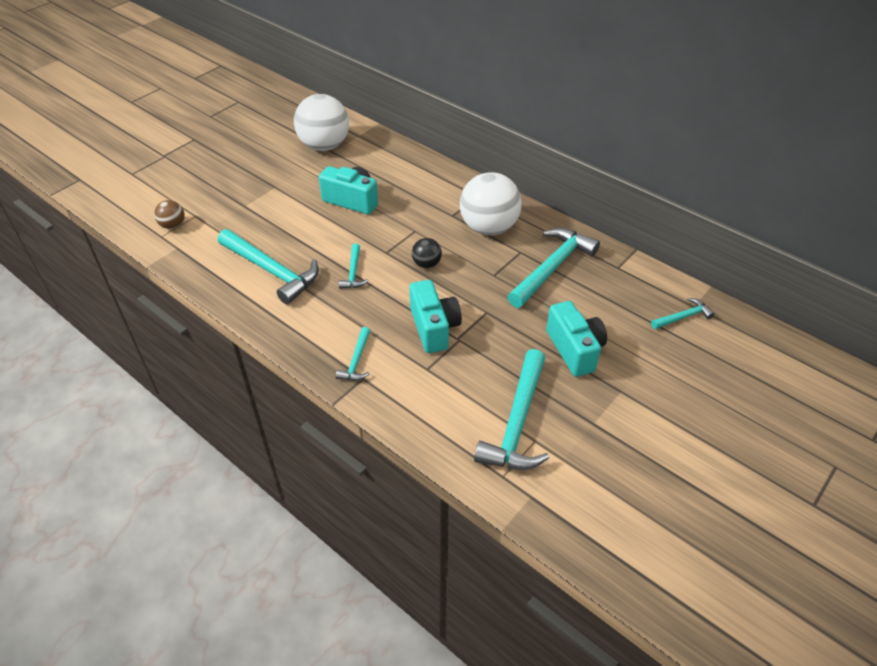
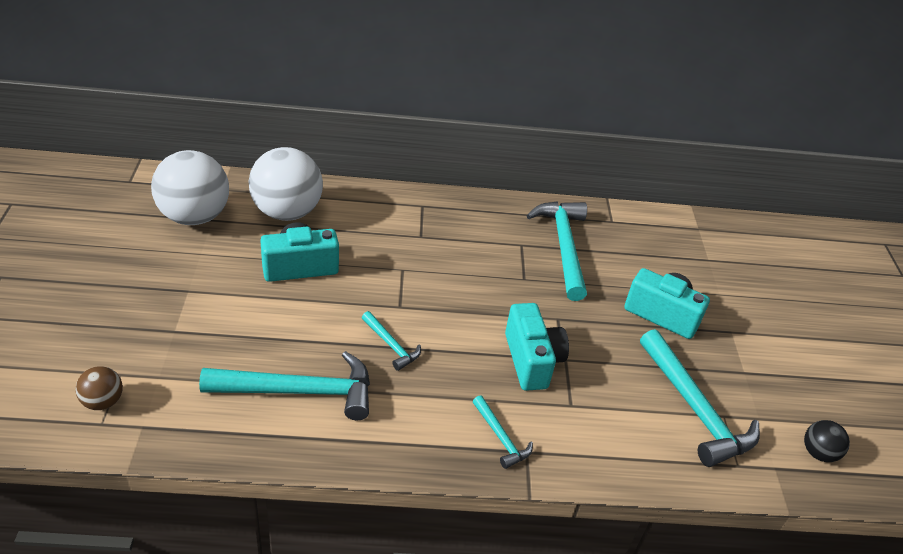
camera: 45 degrees left, 5 degrees down
(426, 264) = (453, 299): black ball -> black ball (818, 453)
(434, 328) = (532, 360): turquoise camera -> turquoise camera turned 45 degrees clockwise
(489, 227) = (468, 233): white ball -> white ball (287, 212)
(683, 317) = (702, 242): turquoise hammer -> none

